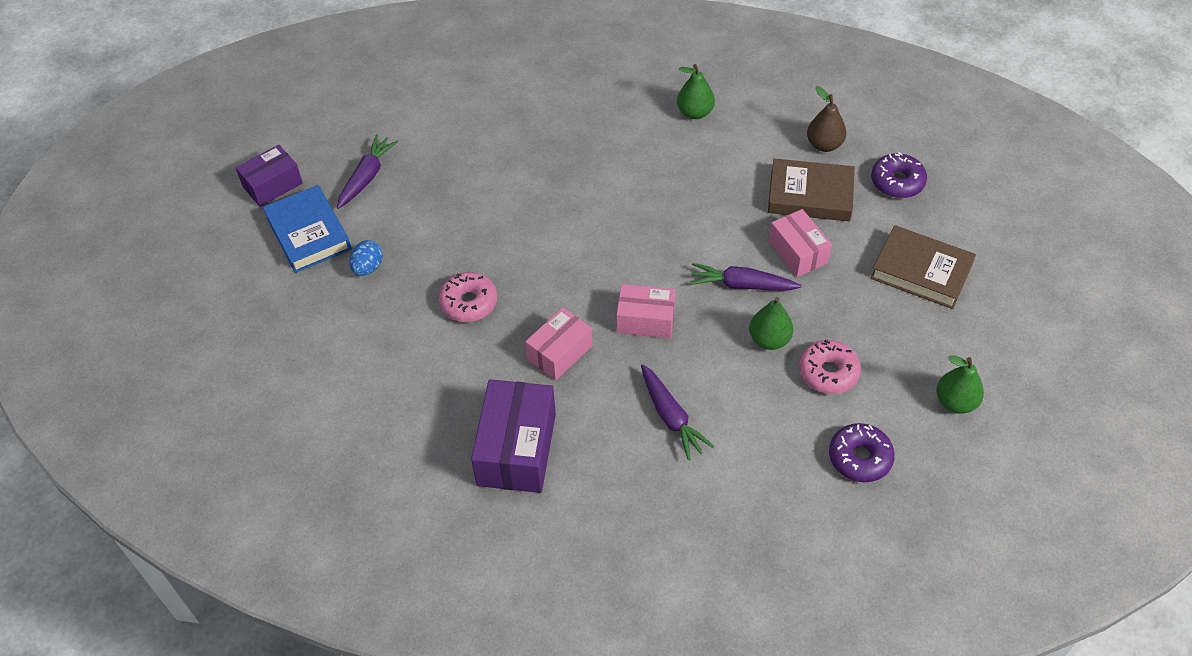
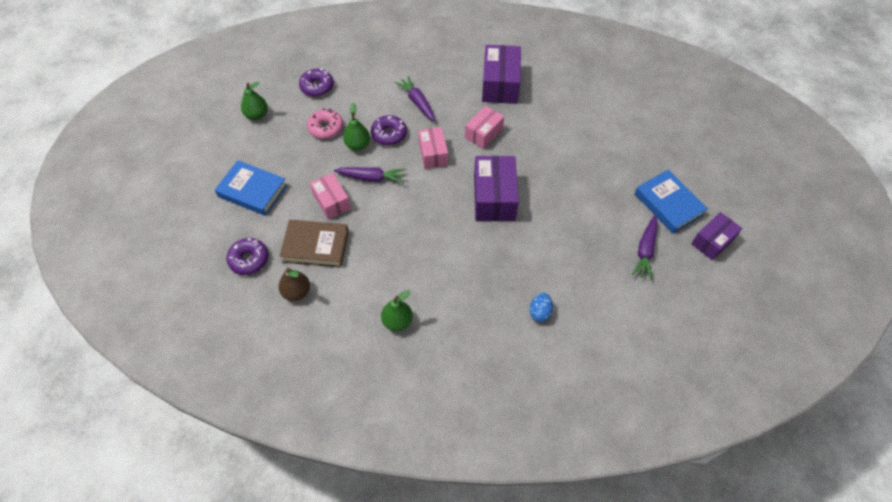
camera: 175 degrees right, 5 degrees up
(368, 268) = (618, 181): blue egg -> blue egg (540, 312)
(469, 303) = (545, 161): pink donut -> none
(558, 250) = (494, 198): none -> purple box
(645, 320) = (433, 154): pink box -> pink box turned 75 degrees clockwise
(719, 357) = (389, 134): none -> purple donut
(921, 271) = (252, 191): brown book -> blue book

